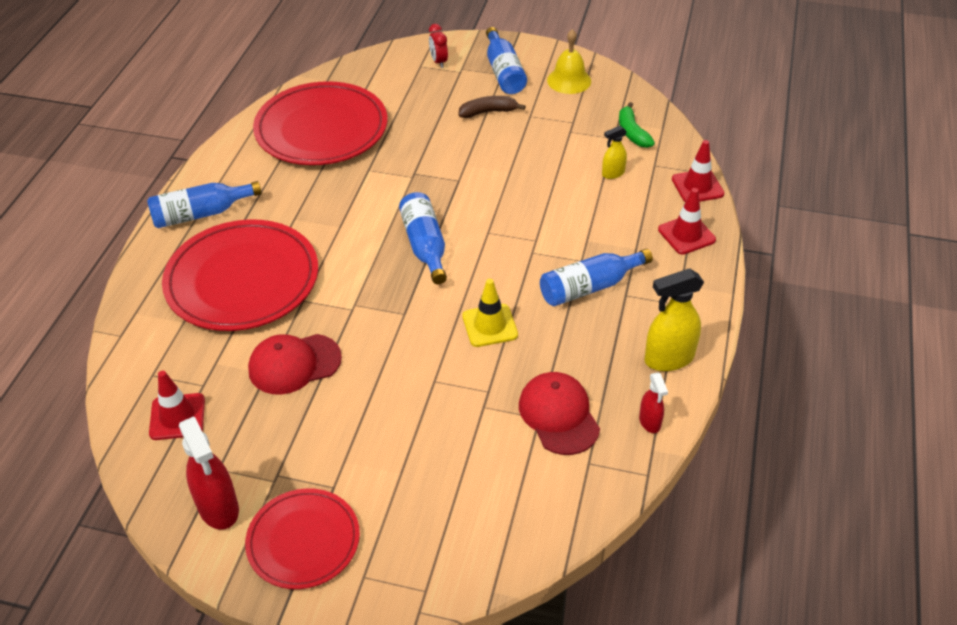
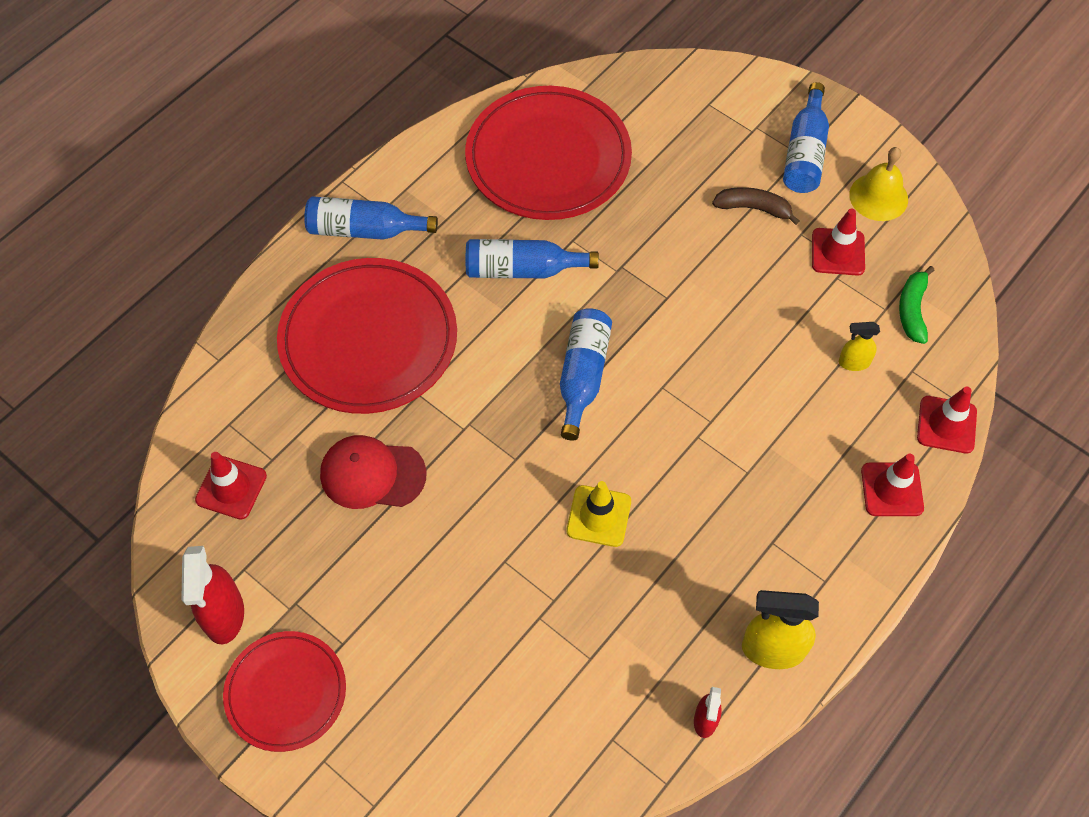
camera: 25 degrees right, 15 degrees up
(439, 62) = (734, 106): red clock -> none
(559, 415) = (612, 665): red cap -> none
(561, 117) = (838, 252): none -> red traffic cone
(589, 287) = (736, 513): blue bottle -> blue bottle (522, 269)

